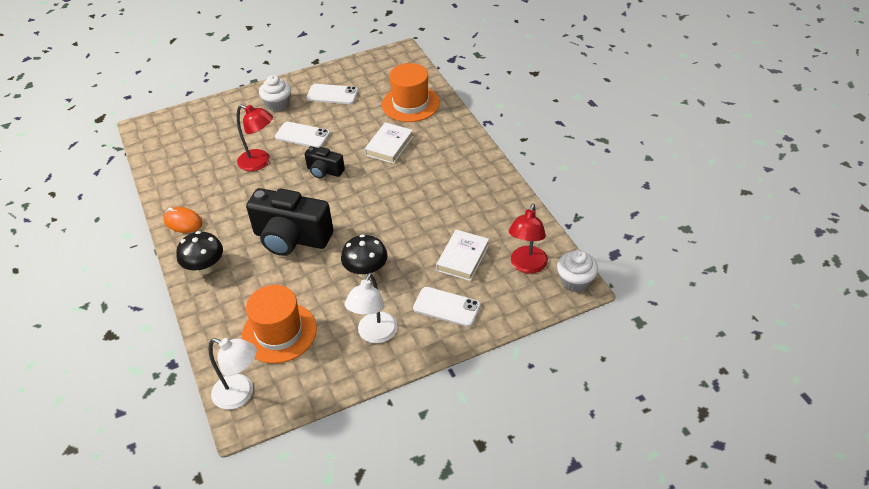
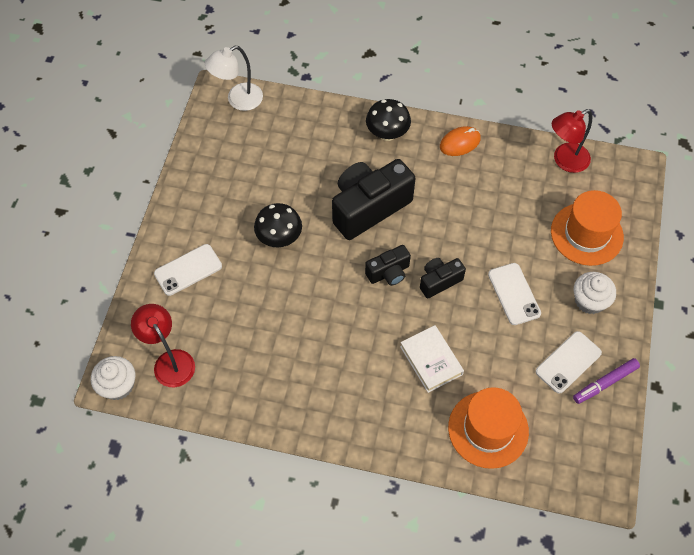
camera: 125 degrees right, 15 degrees up
(260, 162) = (498, 236): red lamp -> red lamp (565, 161)
(279, 332) = (272, 148): orange hat -> orange hat (586, 234)
(302, 135) = (514, 294): white phone -> white phone turned 75 degrees counterclockwise
(333, 77) = (605, 383): none -> purple marker
(341, 198) = (388, 273): none -> black camera
(374, 335) = (210, 205): white lamp -> none
(463, 258) = (226, 318): white book -> none

